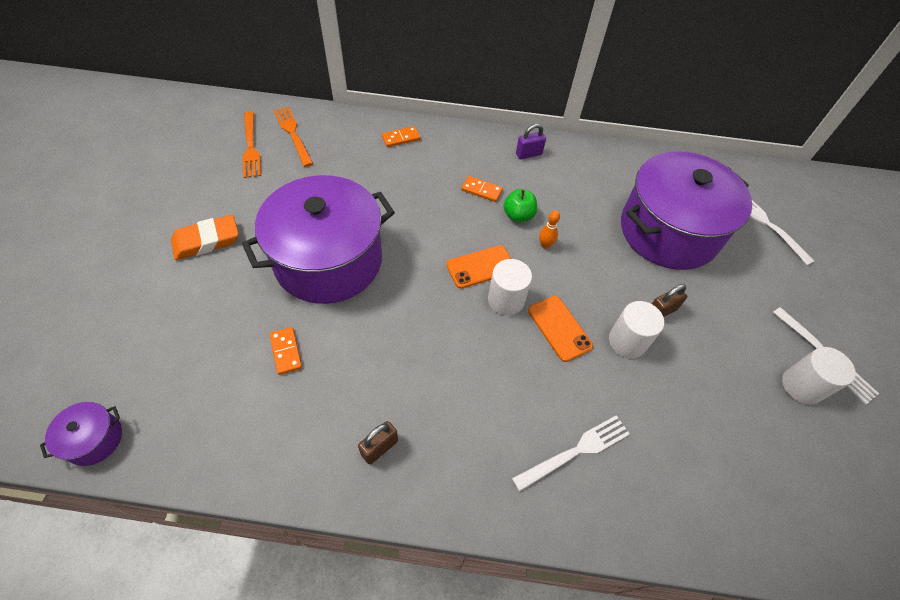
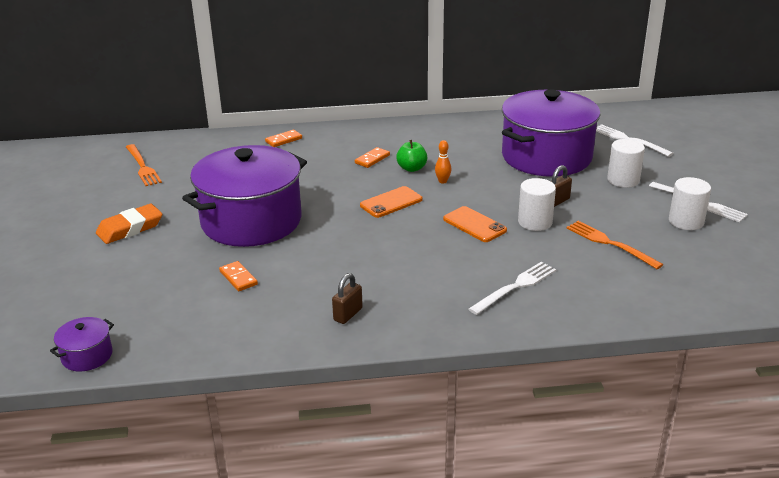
camera: 10 degrees left, 25 degrees down
(292, 133) = (179, 152): orange fork -> orange fork (609, 243)
(481, 190) = (372, 159): orange domino -> orange domino turned 60 degrees counterclockwise
(506, 300) = (421, 217): white cylinder -> white cylinder (623, 180)
(528, 154) = (405, 132): purple padlock -> none

